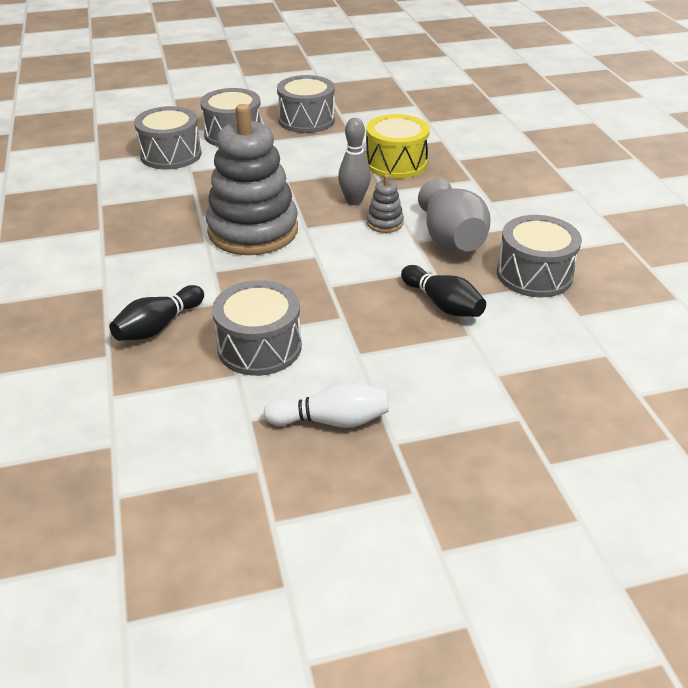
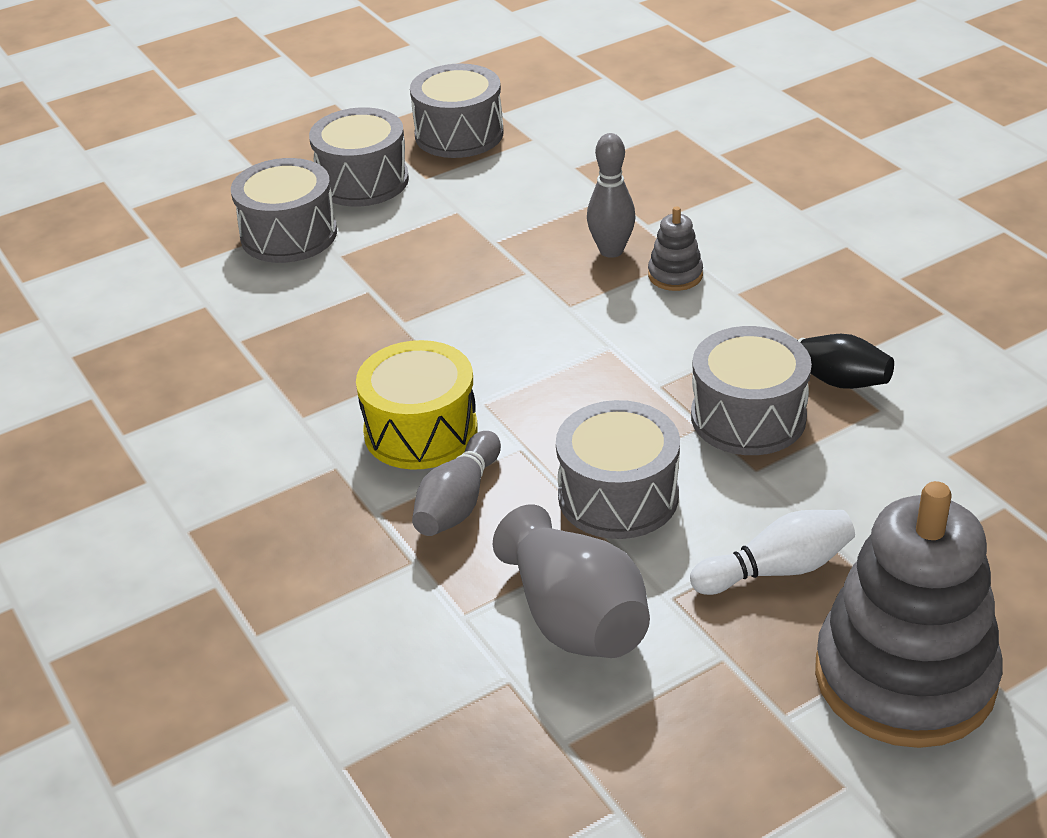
camera: 15 degrees left, 0 degrees up
(158, 326) = (458, 502): black bowling pin -> grey bowling pin
(253, 230) = (496, 329): grey stacking toy -> grey stacking toy (904, 677)
(396, 163) = (634, 178): yellow drum -> yellow drum (420, 431)
(451, 239) = (780, 279): grey vase -> grey vase (575, 618)
(534, 274) = (917, 305): grey drum -> grey drum (748, 417)

